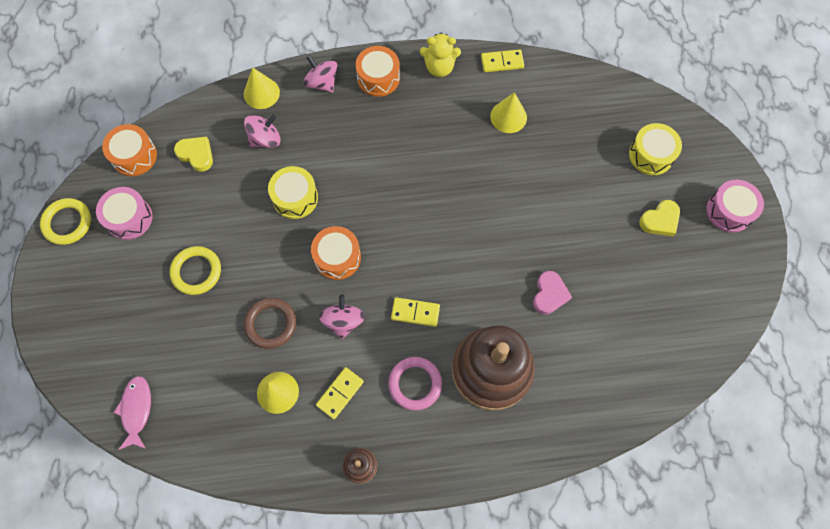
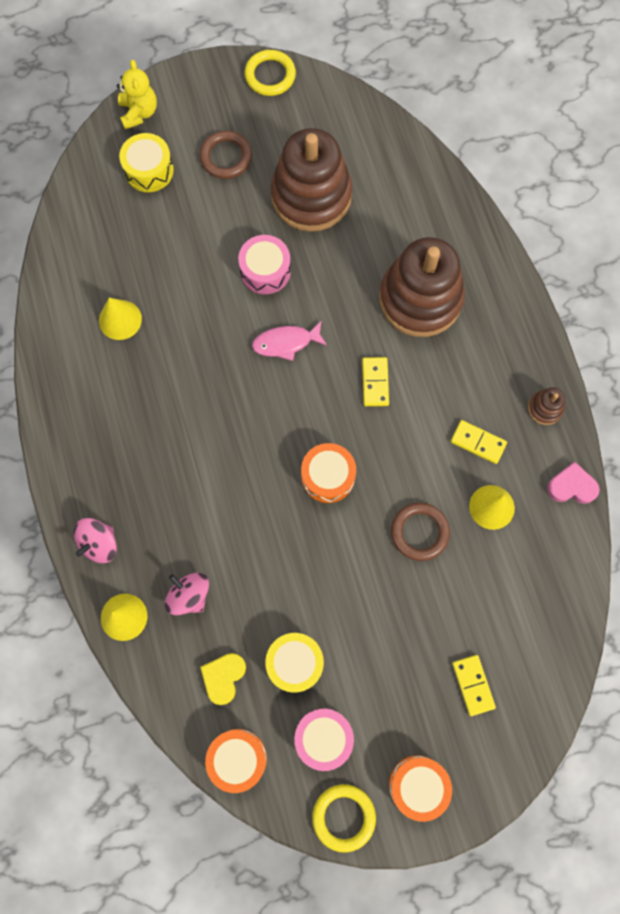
camera: 100 degrees left, 5 degrees up
(136, 410) = (546, 655): pink fish -> pink fish (286, 343)
(196, 271) = (375, 633): yellow ring -> yellow ring (270, 75)
(295, 198) = (262, 540): yellow drum -> yellow drum (295, 663)
(343, 321) = (400, 455): pink spinning top -> none
(378, 78) = (84, 476): orange drum -> orange drum (418, 786)
(415, 384) = (451, 370): pink ring -> none
(439, 67) = (60, 406): yellow teddy bear -> yellow teddy bear (139, 113)
(502, 62) = (45, 336): yellow domino -> yellow domino (473, 685)
(549, 294) = (328, 254): pink heart -> pink heart (571, 486)
(612, 289) = (311, 196): none -> brown stacking toy
(660, 220) = (226, 157): yellow heart -> brown ring
(729, 211) = (204, 95): pink drum -> pink drum (265, 271)

